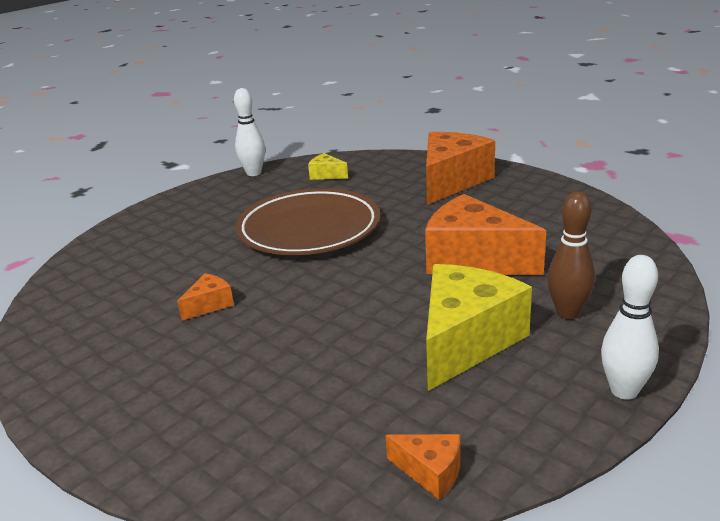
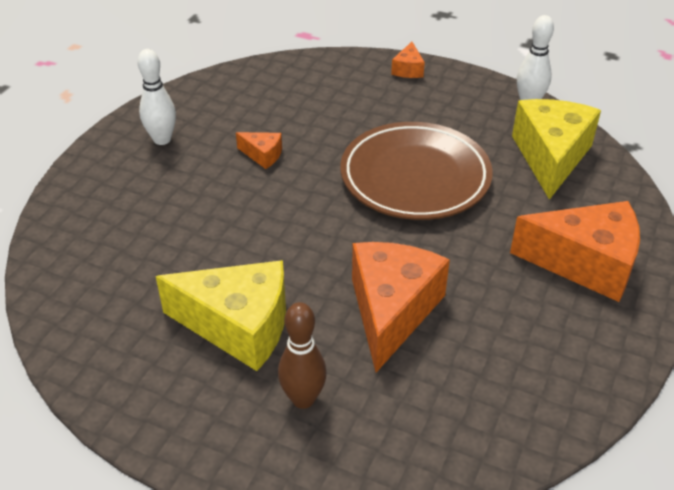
camera: 70 degrees right, 15 degrees up
(326, 175) = (550, 157): yellow cheese -> yellow cheese, size x2.23
(430, 472) = (69, 330): orange cheese -> orange cheese (408, 69)
(624, 391) = (178, 448): white bowling pin -> white bowling pin (162, 139)

